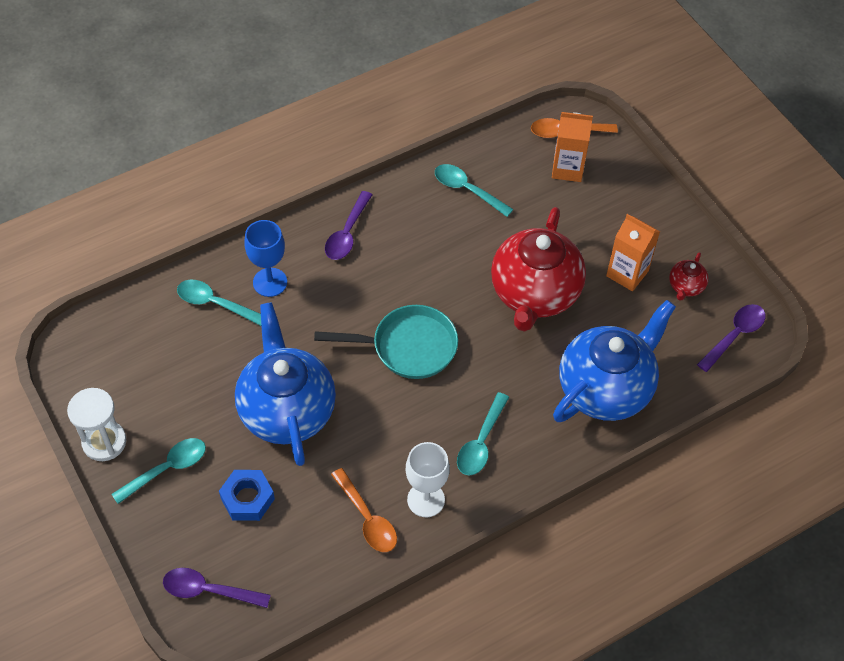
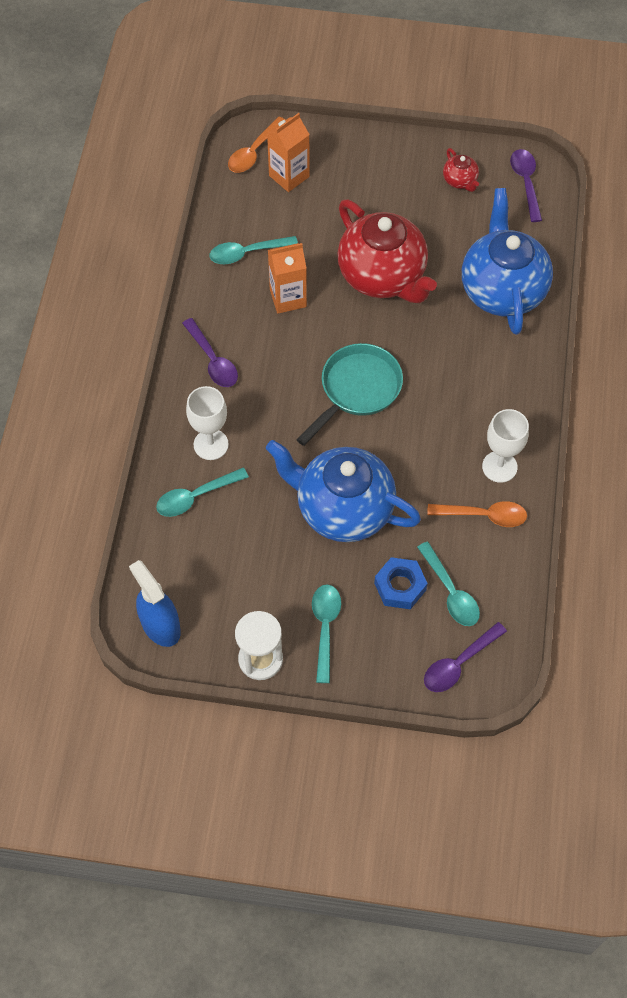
camera: 50 degrees left, 5 degrees up
(83, 355) = (160, 625): none -> blue spray bottle
(270, 282) = (211, 444): blue goblet -> white goblet
(481, 442) = (481, 398): turquoise spoon -> turquoise spoon (451, 592)
(627, 273) = (417, 207): orange carton -> orange carton (288, 298)

